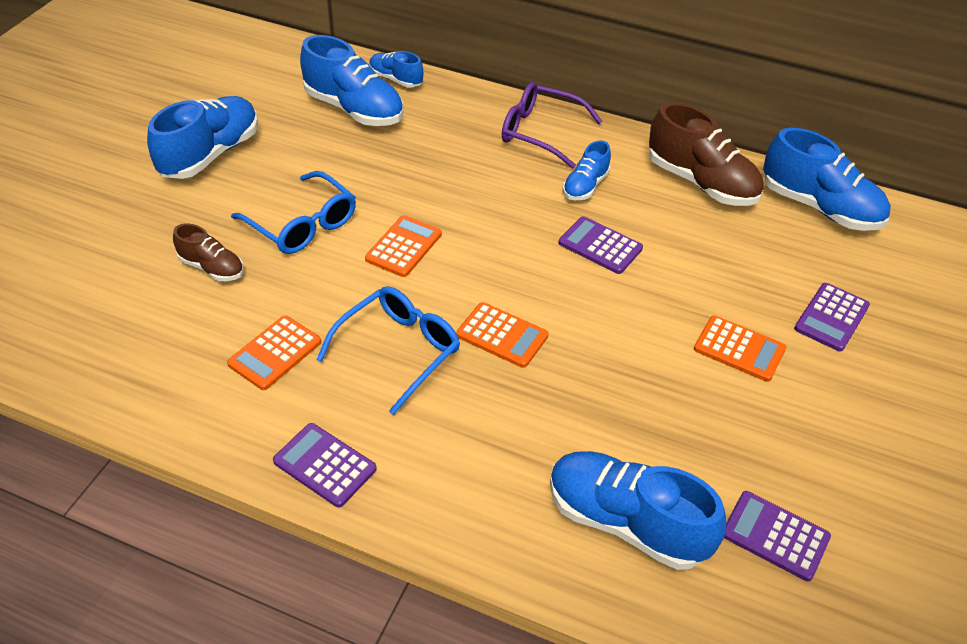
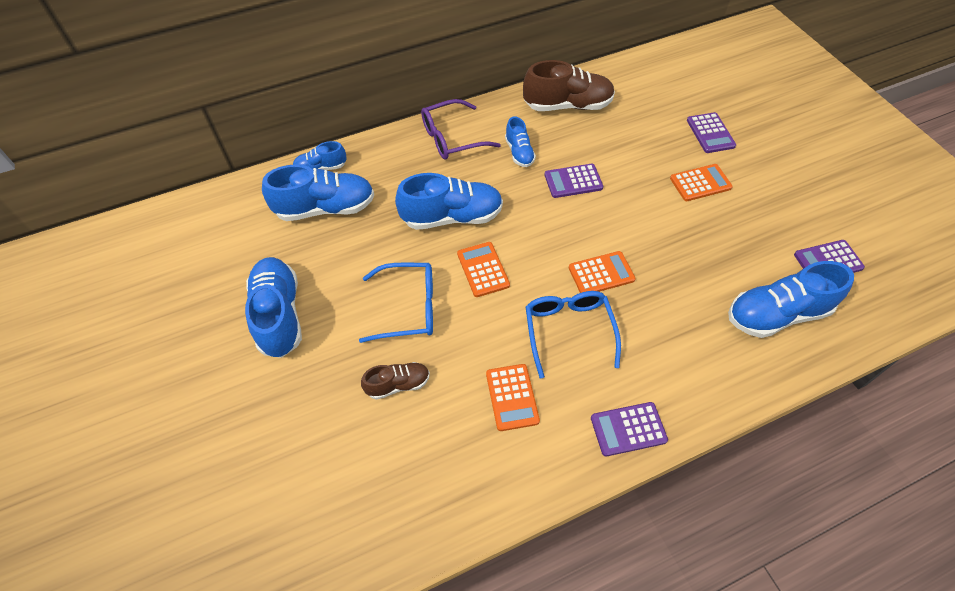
camera: 45 degrees left, 10 degrees up
(819, 207) = (632, 77): blue shoe -> blue shoe (452, 217)

